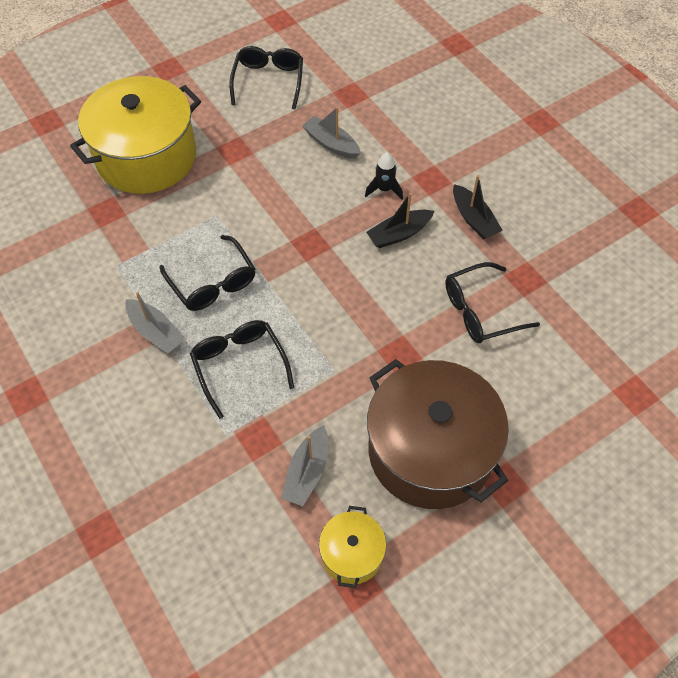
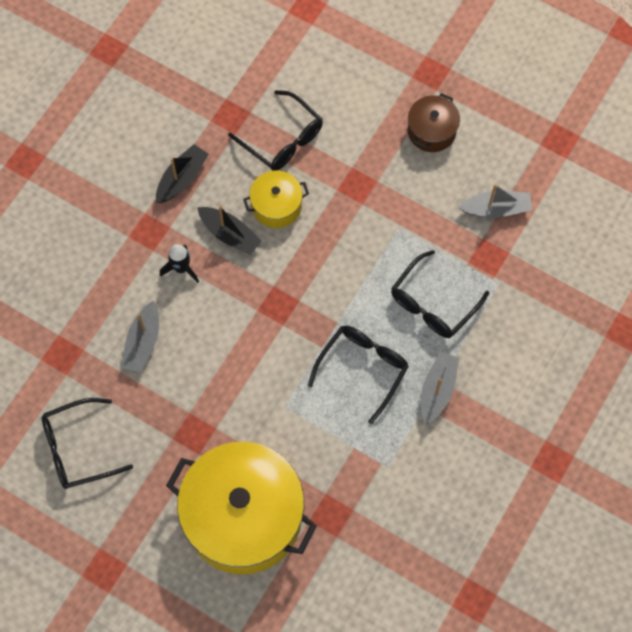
camera: 115 degrees left, 10 degrees up
(352, 554) = (540, 152): yellow pot -> yellow pot (276, 206)
(430, 450) = (431, 131): brown pot -> brown pot, size x0.46

